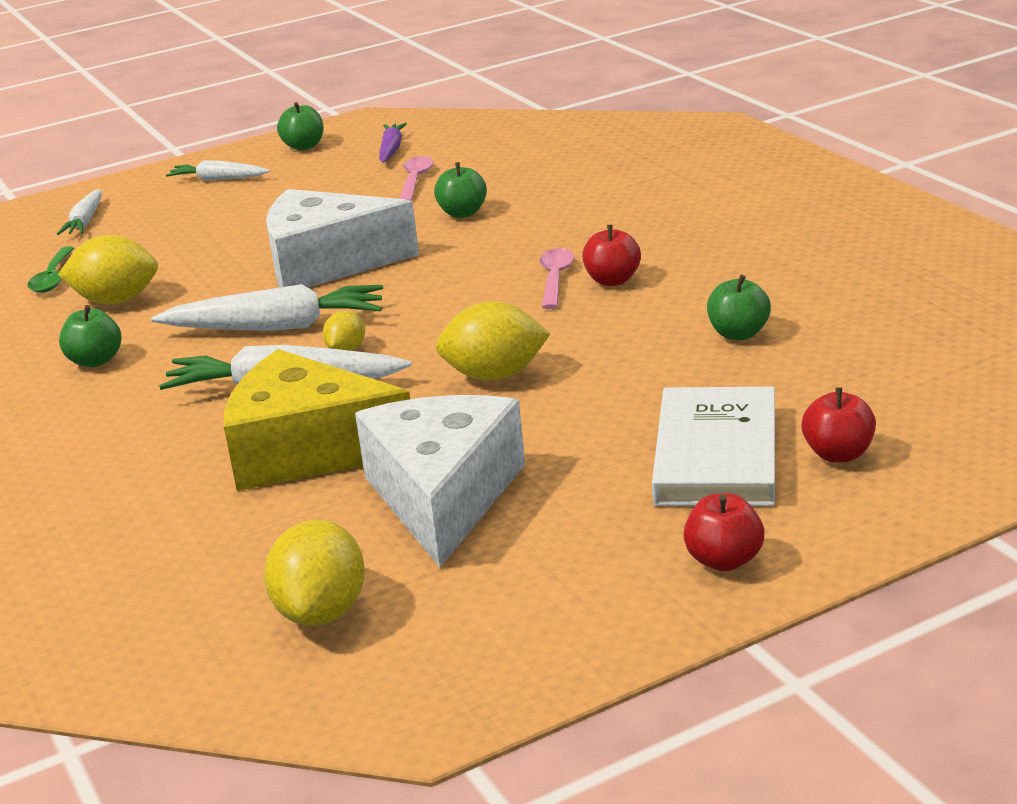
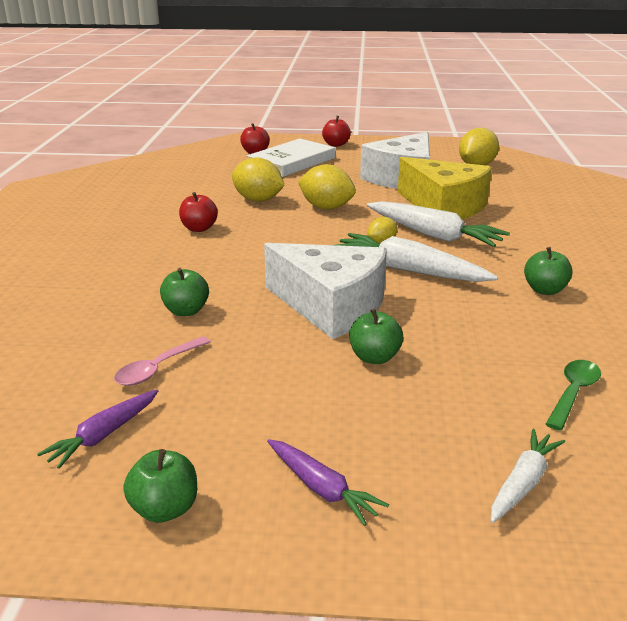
camera: 150 degrees left, 0 degrees up
(116, 300) = (515, 338): yellow lemon -> yellow lemon (258, 200)
(218, 179) = (322, 488): white carrot -> purple carrot
(555, 279) = (222, 240): pink spoon -> none
(738, 334) = (203, 189): green apple -> green apple (374, 357)

